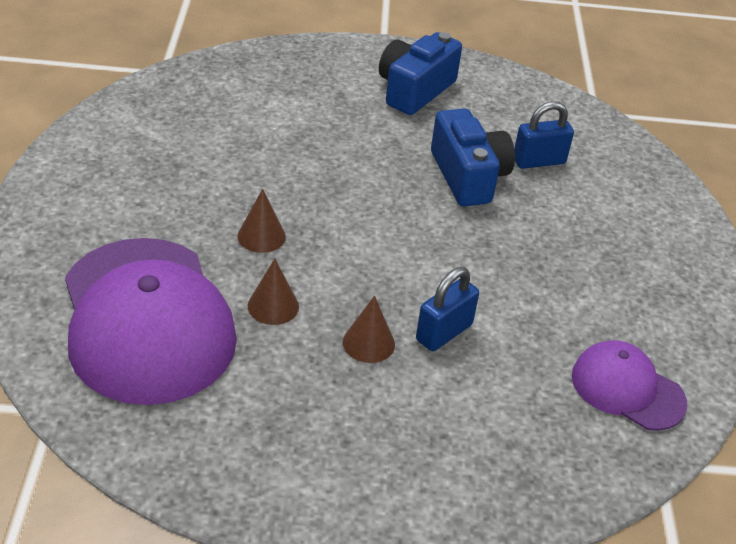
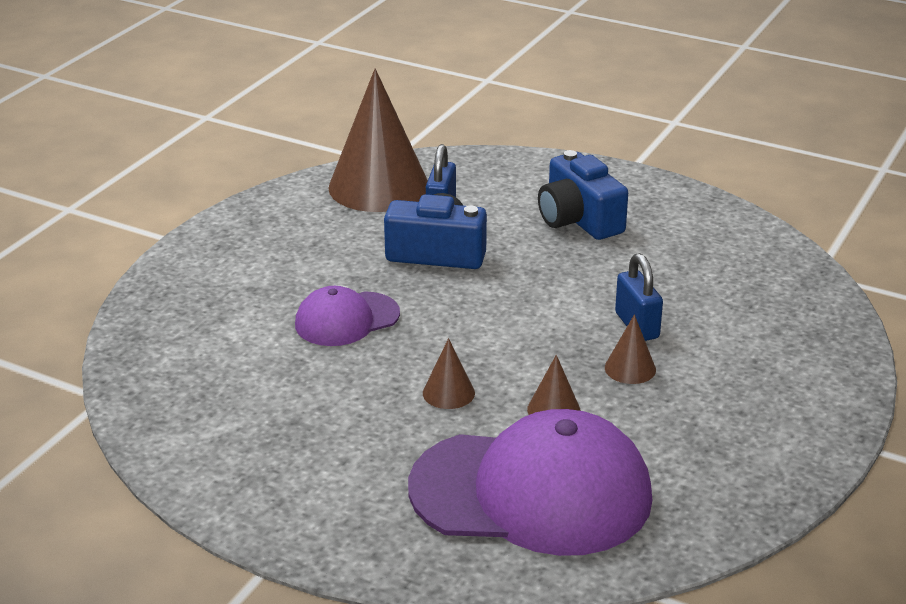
camera: 60 degrees left, 10 degrees down
(414, 90) = (281, 243): blue camera -> blue camera (578, 219)
(546, 116) = (378, 186): none -> brown cone
(627, 389) = (742, 259): purple cap -> purple cap (346, 319)

